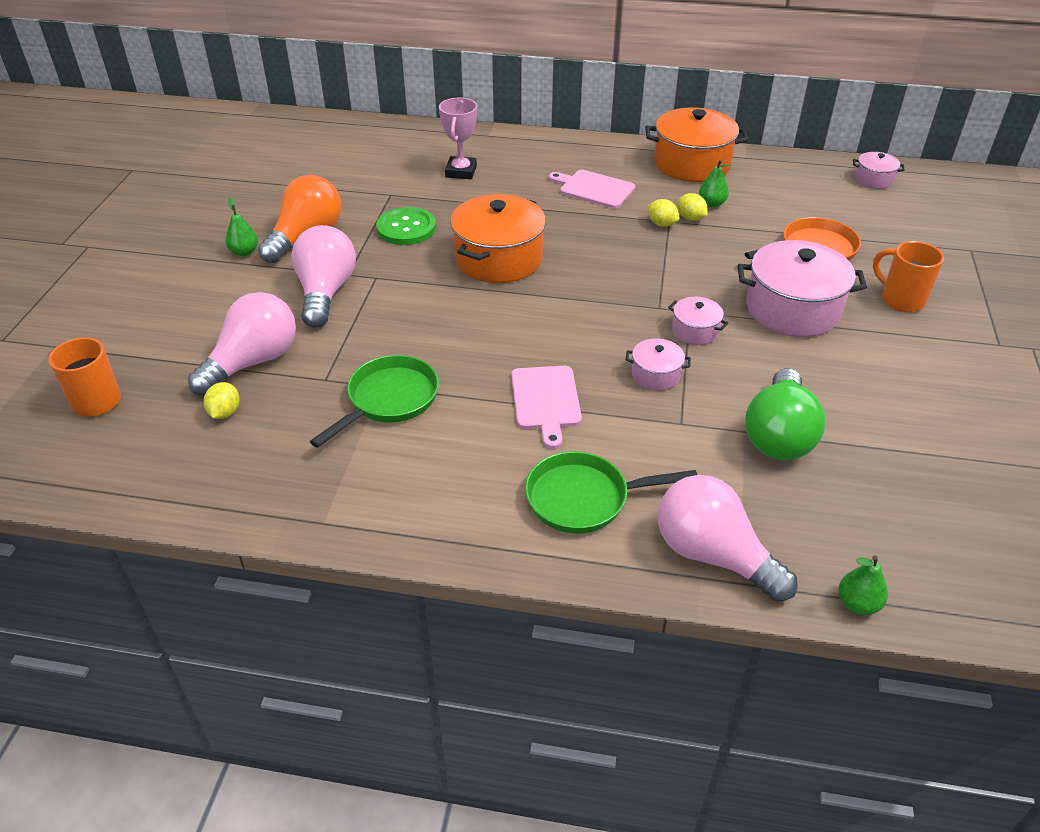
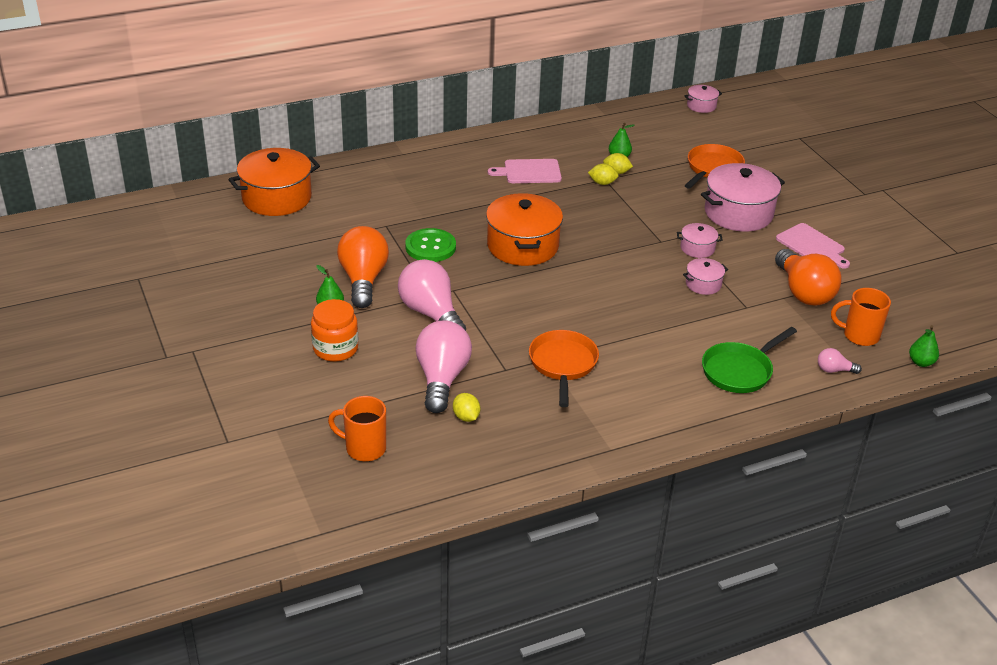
camera: 35 degrees left, 5 degrees down
(199, 291) = (335, 348): none -> orange jar
(388, 400) = (563, 365): green pan -> orange pan
(461, 172) = (418, 190): pink trophy -> none
(546, 401) = (658, 325): pink cutting board -> pink cutting board (812, 246)
(692, 164) = (575, 131): orange pot -> orange pot (277, 198)
(713, 555) = (834, 370): pink light bulb -> pink light bulb, size x0.45
(779, 435) = (803, 292): green light bulb -> orange light bulb
(900, 299) = (791, 185): orange mug -> orange mug (859, 335)

